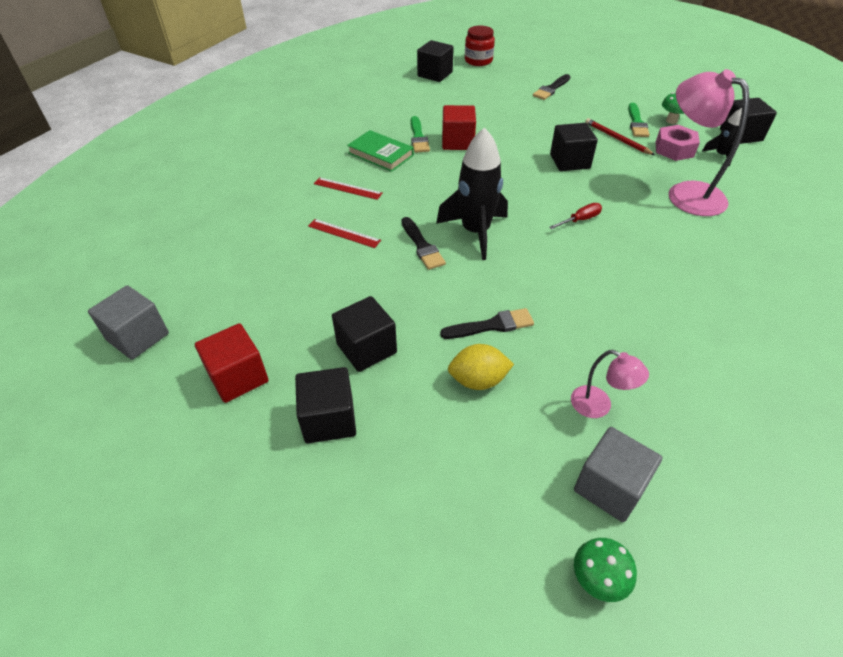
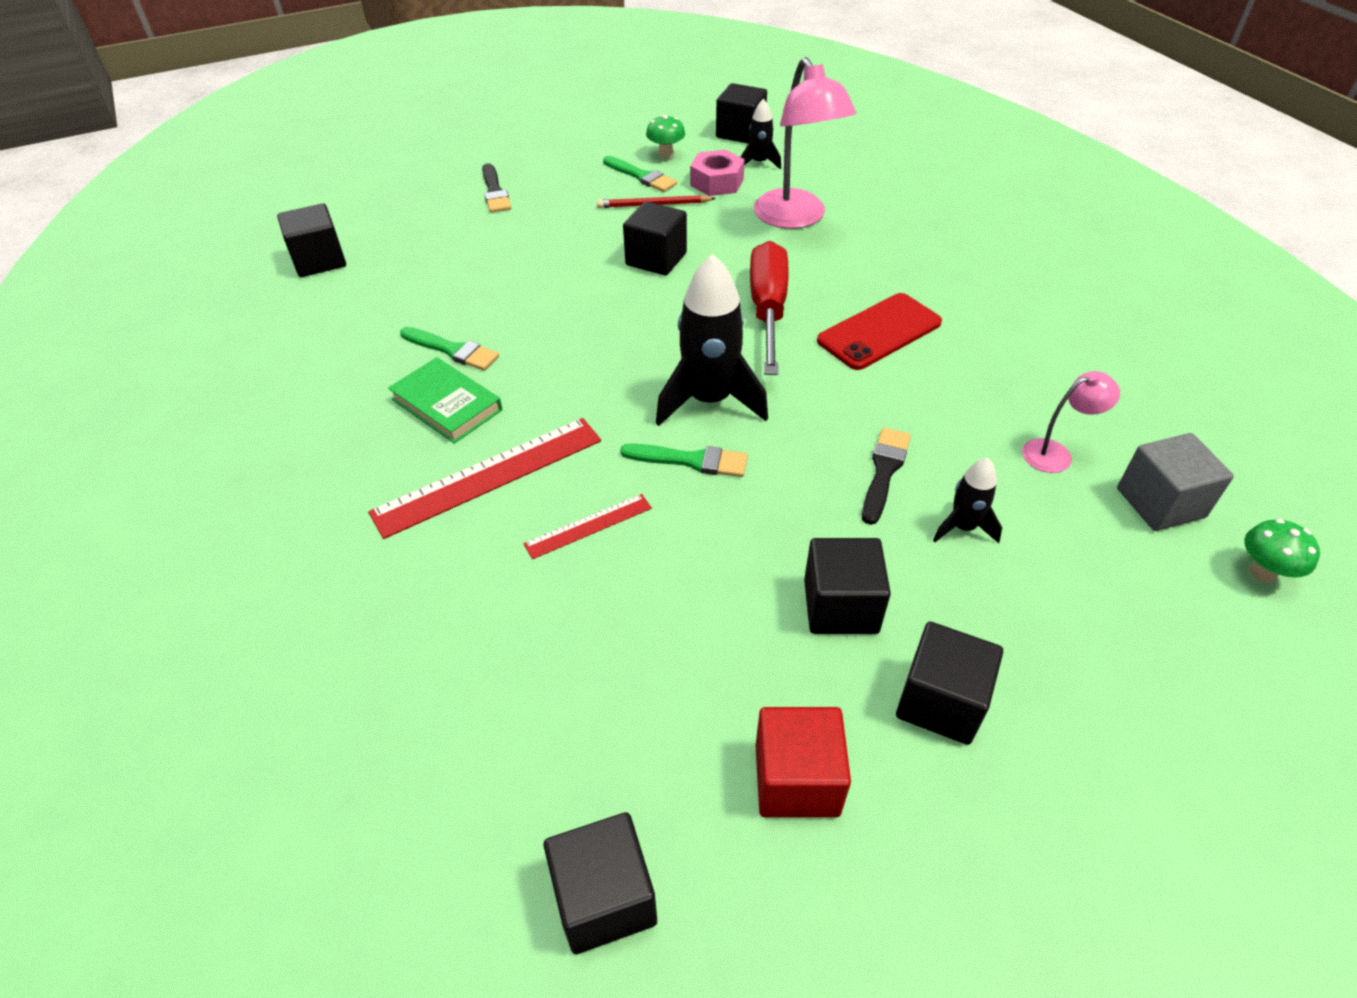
camera: 55 degrees left, 0 degrees up
(138, 337) = (604, 897): grey cube -> black cube
(347, 188) = (489, 476): red ruler -> red ruler, size x1.89
(380, 154) = (447, 405): green book -> green book turned 60 degrees clockwise
(422, 246) = (691, 460): black brush -> green brush
(457, 142) = (508, 322): red cube -> none
(478, 61) = (344, 209): red jar -> none
(478, 380) = (963, 527): yellow lemon -> black rocket
(580, 220) = (768, 310): red screwdriver -> red screwdriver, size x2.23
(620, 274) = (879, 332): none -> red phone
(685, 193) = (795, 218): pink lamp -> pink lamp turned 105 degrees counterclockwise

